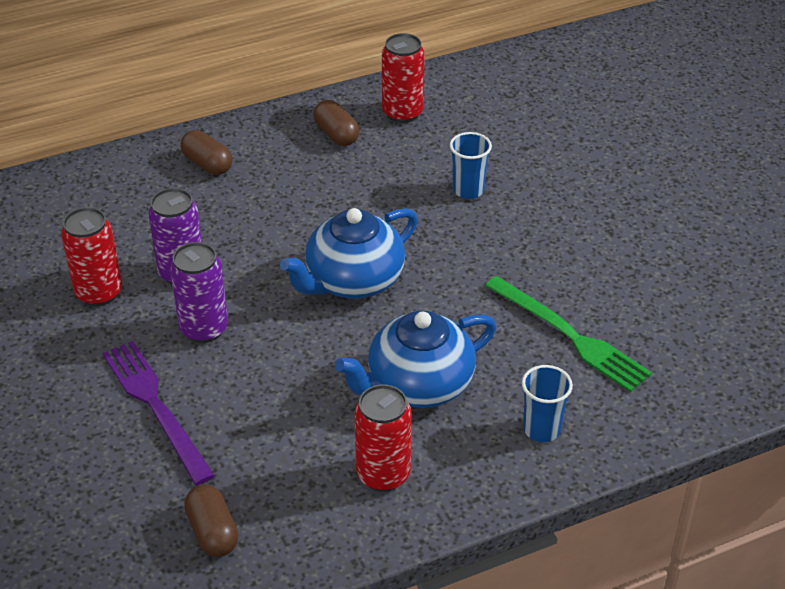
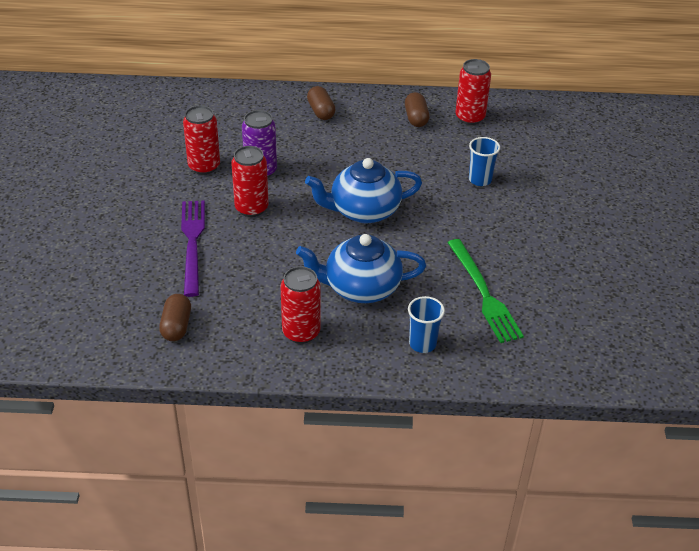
camera: 25 degrees right, 0 degrees up
(204, 329) = (251, 208): purple can -> red can

